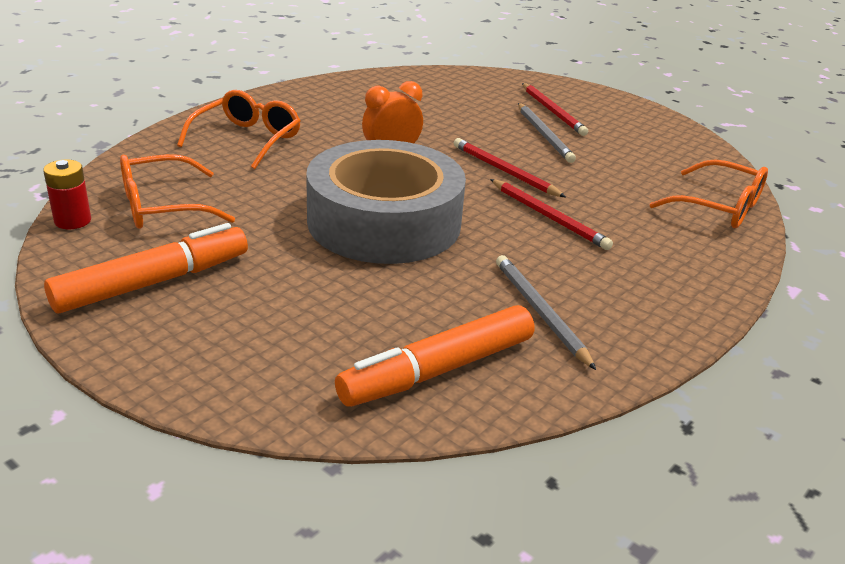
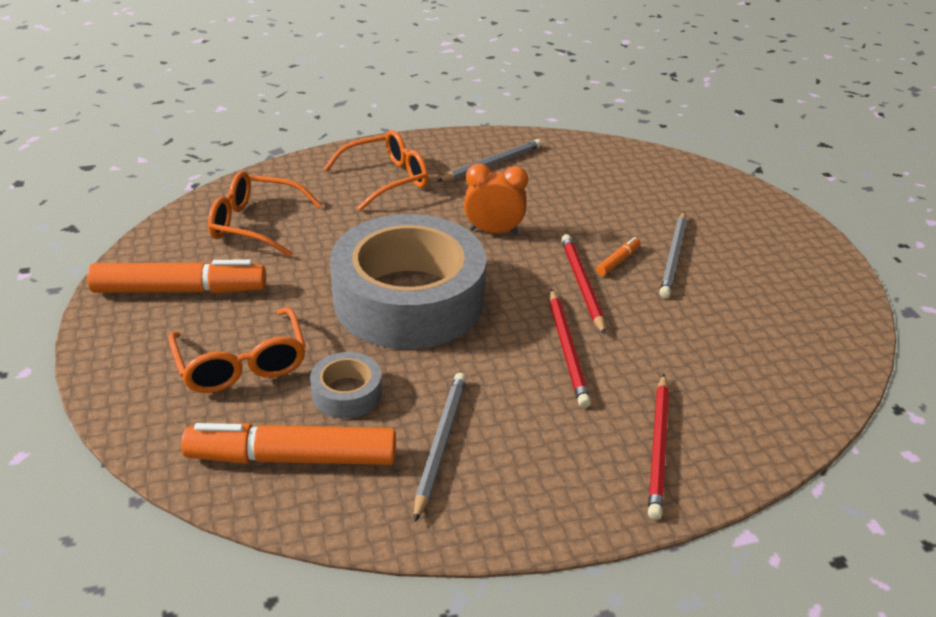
camera: 35 degrees right, 5 degrees up
(73, 221) = (184, 216): red battery -> none
(327, 106) = (492, 164): none -> grey pencil
(421, 306) = (347, 393): none -> grey tape
(510, 148) = (617, 261): none -> orange marker
(553, 111) = (717, 232): red pencil -> red pencil (658, 447)
(719, 207) = (774, 408): orange glasses -> orange glasses (242, 364)

